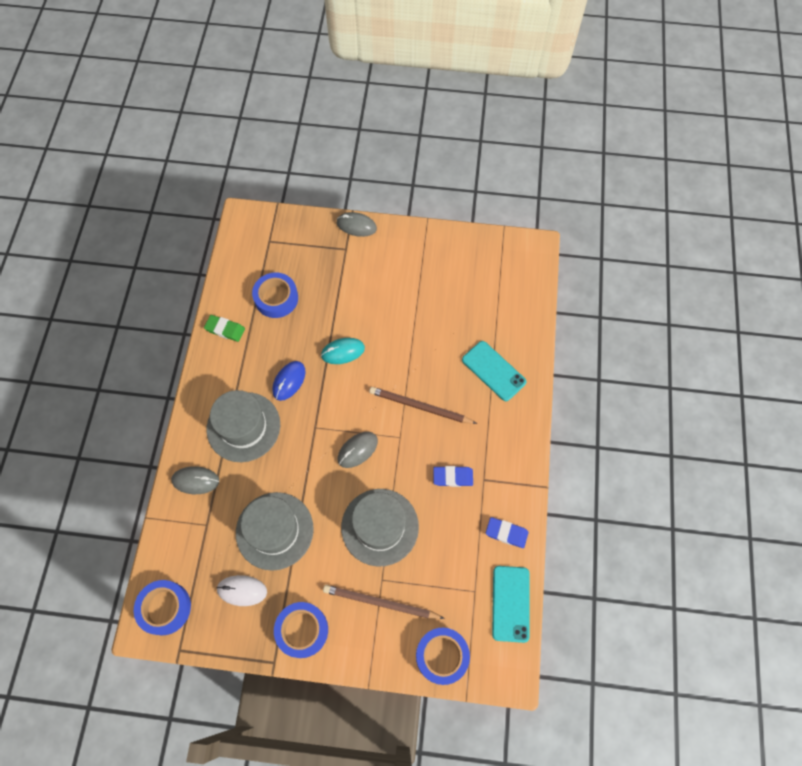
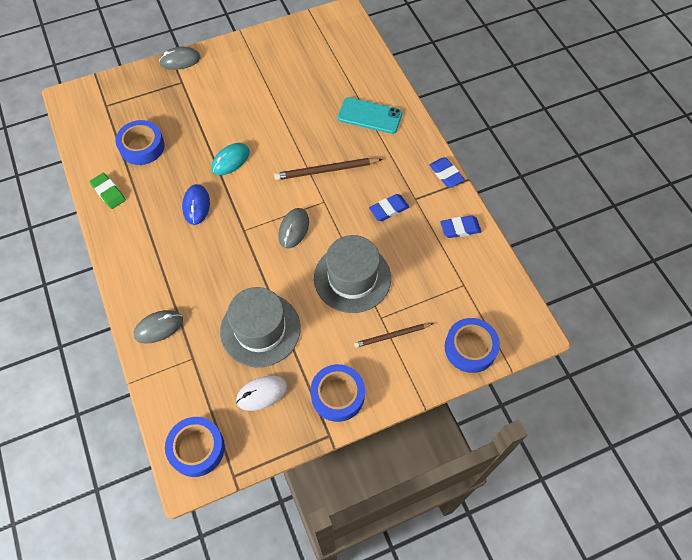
camera: 30 degrees left, 5 degrees down
(225, 329) = (108, 192): green eraser -> green eraser turned 60 degrees clockwise
(243, 427) = (177, 261): grey hat -> none
(381, 603) = (392, 336): brown pencil -> brown pencil, size x0.67
(510, 603) = (498, 278): turquoise phone -> none
(528, 470) = (446, 174): none -> blue eraser

